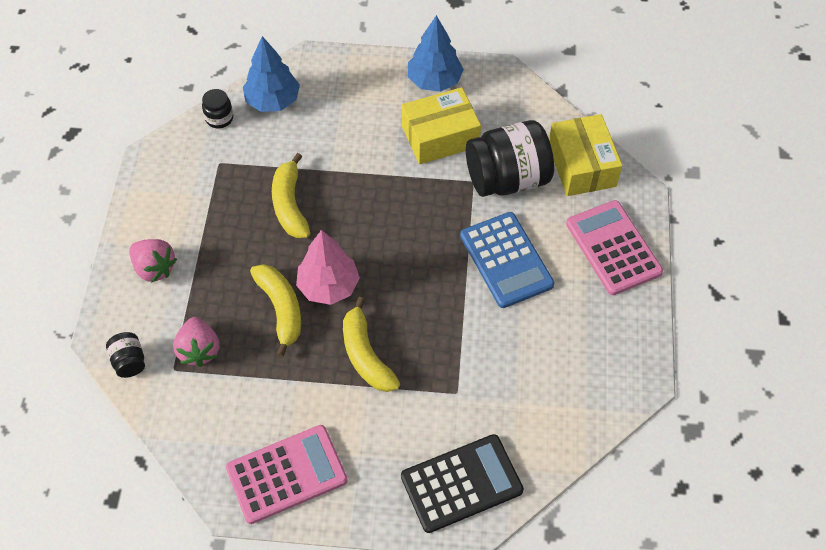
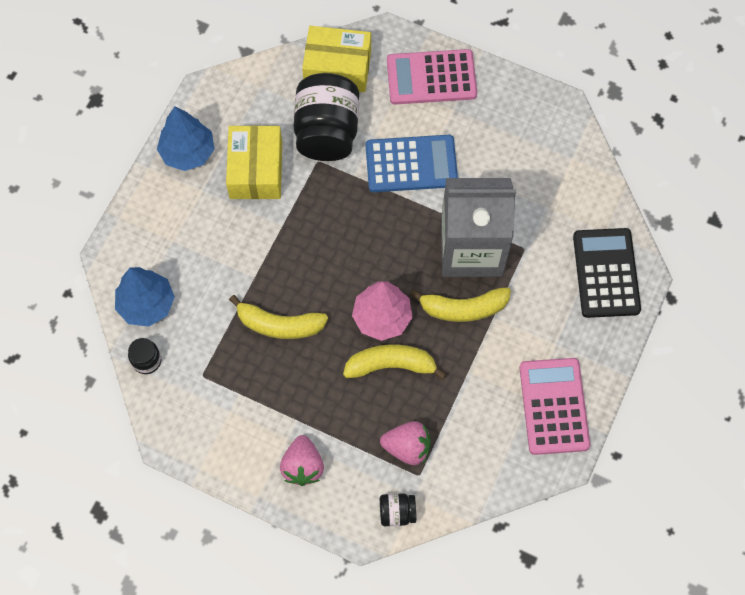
camera: 70 degrees left, 10 degrees up
(154, 268) = (302, 466): pink strawberry -> pink strawberry turned 120 degrees clockwise
(435, 343) = (471, 249): none -> grey carton

